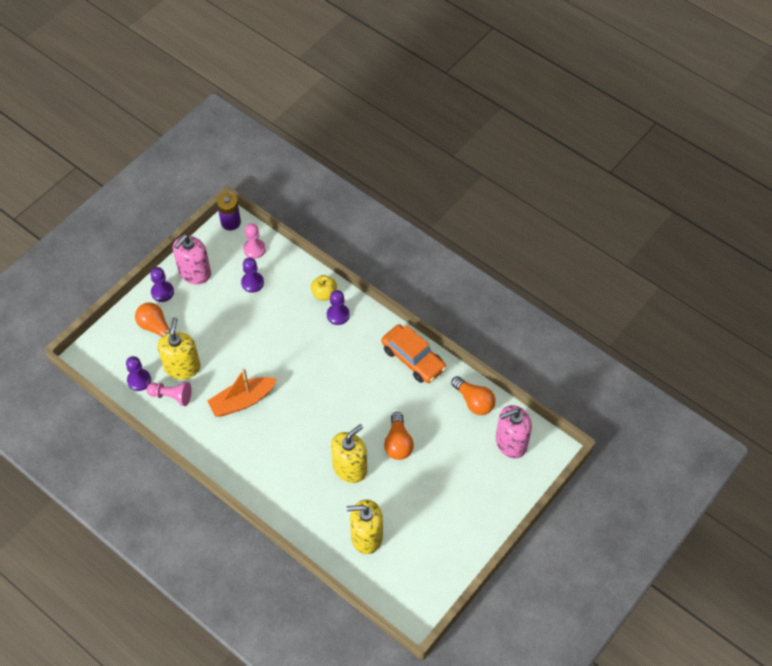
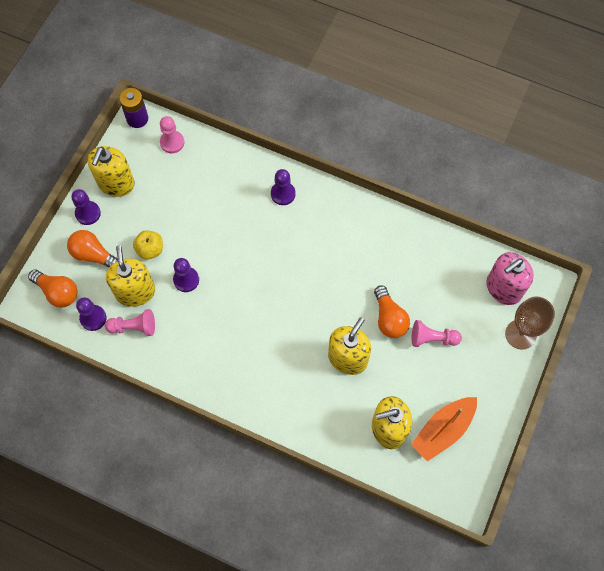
camera: 15 degrees left, 10 degrees up
(194, 273) = (116, 183): pink soap dispenser -> yellow soap dispenser
(242, 401) = (211, 313): orange boat -> orange boat (443, 430)
(252, 283) = (181, 180): purple pawn -> purple pawn (186, 280)
(324, 294) = (261, 174): yellow apple -> yellow apple (150, 250)
(413, 359) = (375, 223): orange car -> none
(431, 470) = (432, 338): none -> pink pawn
(474, 401) = (452, 253): orange light bulb -> orange light bulb (58, 292)
(513, 486) = (520, 334): none -> brown goblet

